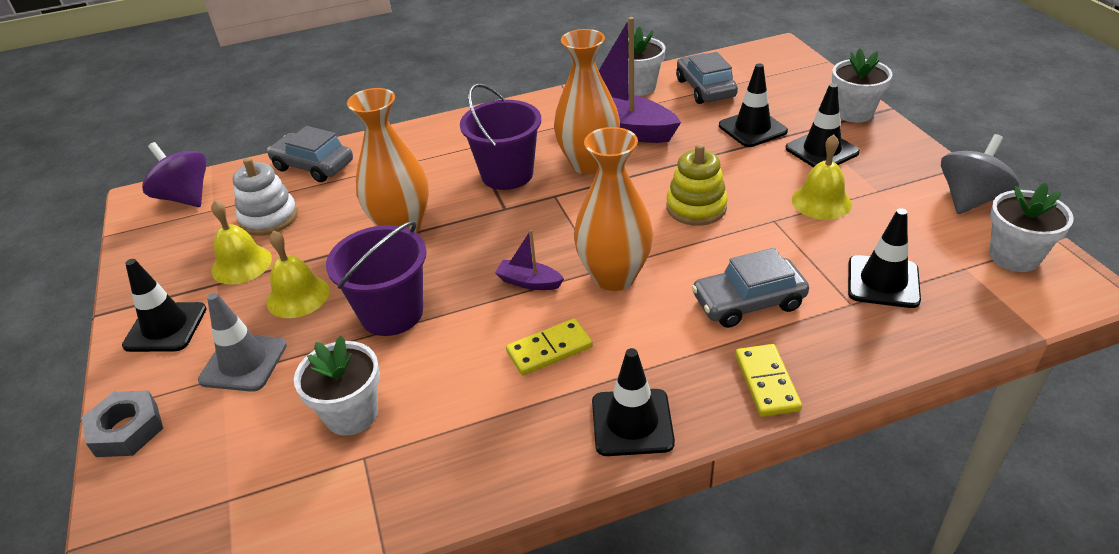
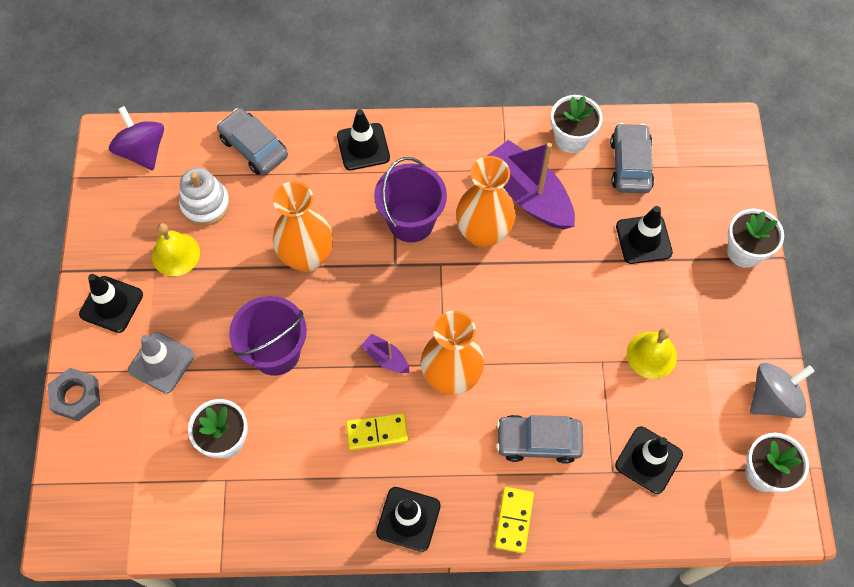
camera: 15 degrees right, 25 degrees up
(298, 296) = (211, 307): yellow bell -> none
(696, 207) = (548, 323): yellow stacking toy -> none
(822, 150) = (687, 292): black traffic cone -> black traffic cone (363, 147)

